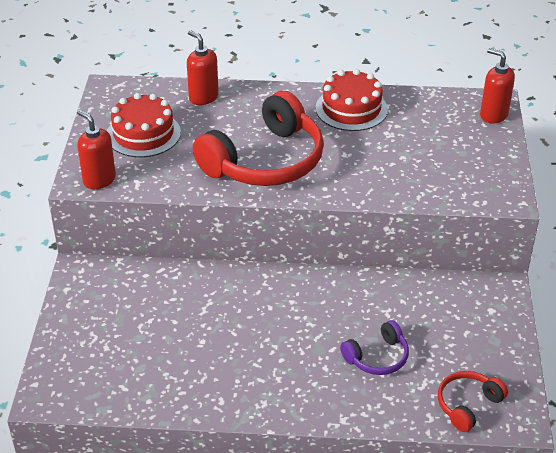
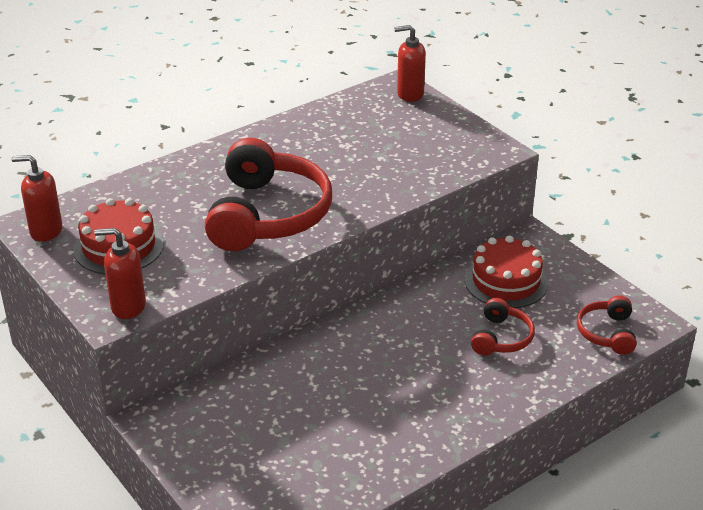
camera: 40 degrees left, 5 degrees down
(203, 97) = (137, 189): red soap dispenser -> red soap dispenser (46, 231)
(351, 109) = (288, 139): red cake -> red cake (506, 281)
(377, 357) = (501, 338): purple headphones -> red headphones

